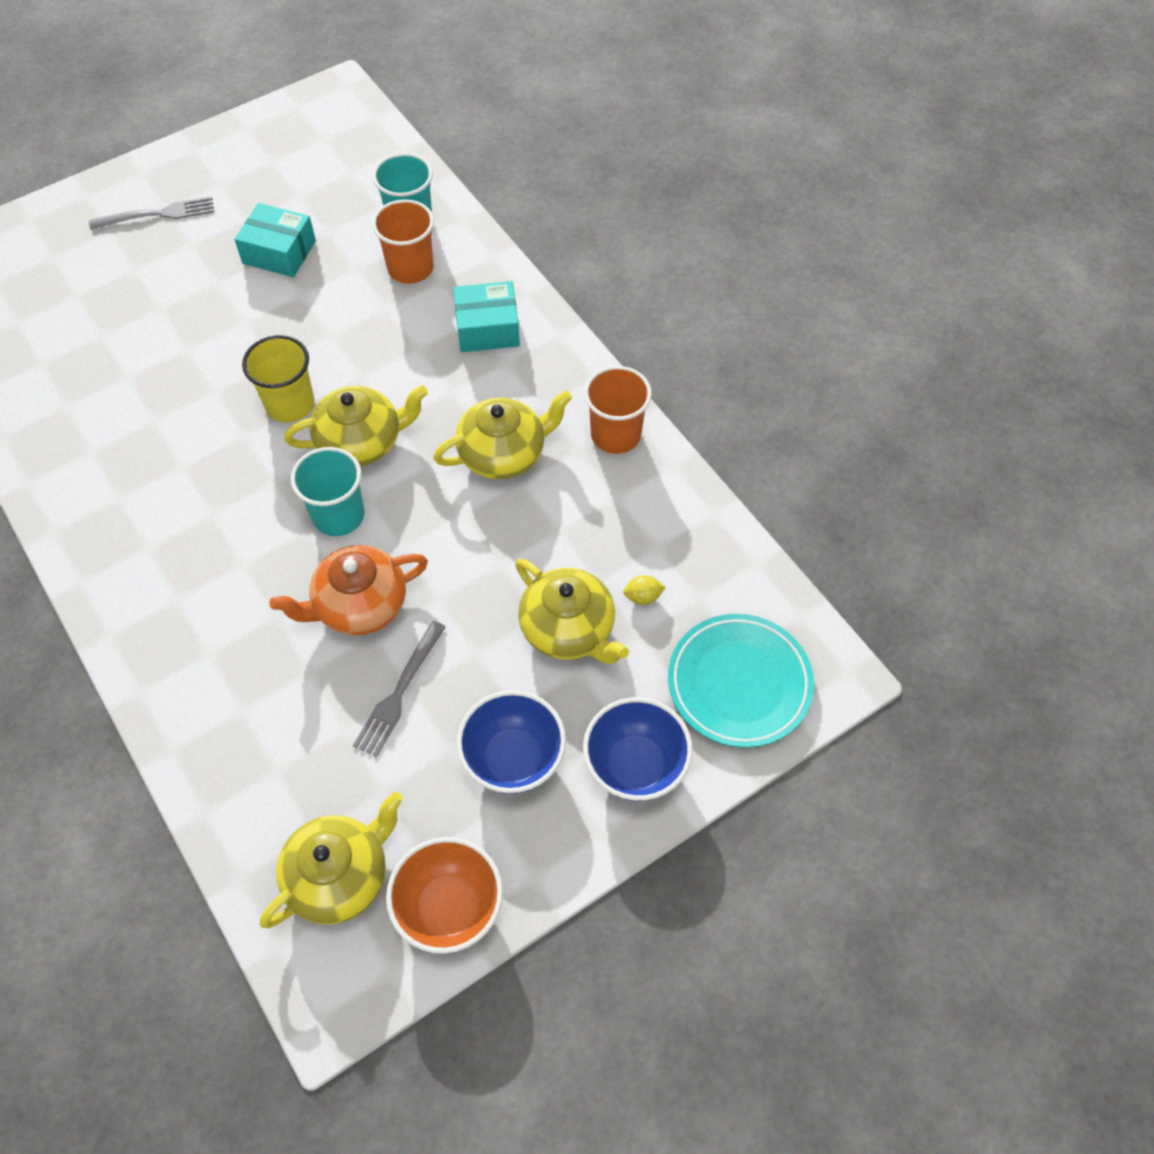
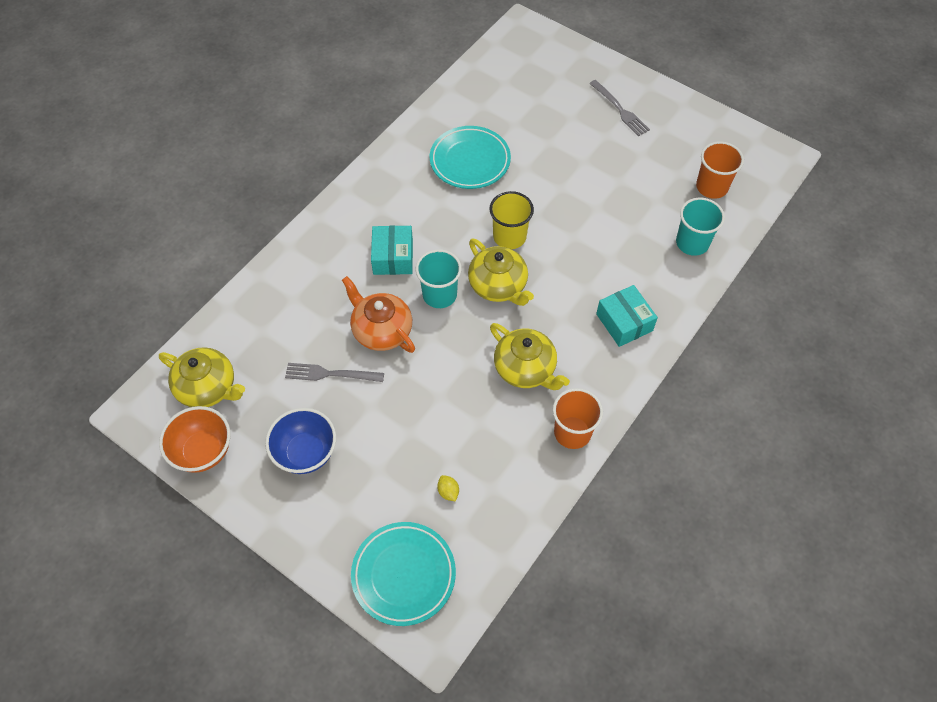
camera: 70 degrees right, 0 degrees up
(131, 408) = (470, 161): none -> turquoise plate
(279, 252) = (625, 182): turquoise box -> turquoise box (393, 257)
(410, 268) = (651, 259): orange cup -> orange cup (711, 187)
(569, 629) = (407, 454): yellow teapot -> none
(635, 766) = (322, 526): blue bowl -> none

